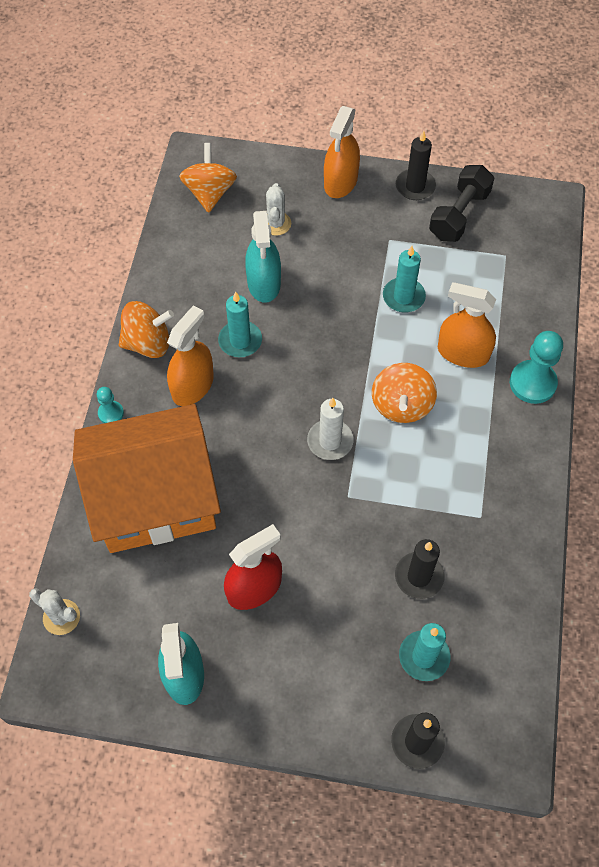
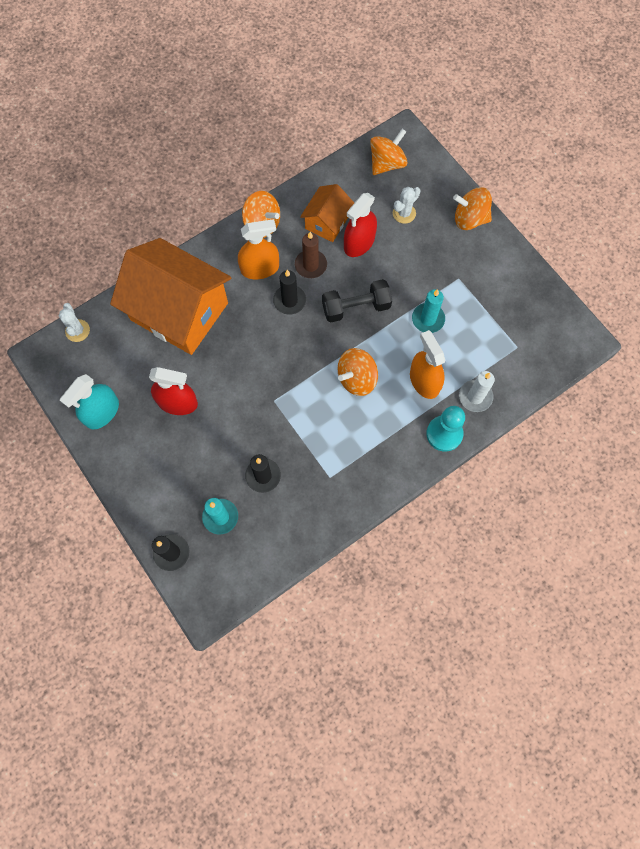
camera: 45 degrees right, 10 degrees up
(111, 413) = (204, 246): turquoise pawn -> none
(211, 289) = (327, 222): none -> orange house
(240, 341) = (310, 265): turquoise candle -> brown candle
(264, 283) = (359, 243): turquoise spray bottle -> red spray bottle
(330, 441) = (297, 363): white candle -> white candle (475, 397)
(340, 182) = (469, 219): orange spray bottle -> orange spinning top
(415, 186) = (511, 259): black candle -> black candle (289, 301)
(459, 215) = (518, 299): black dumbbell -> black dumbbell (356, 307)

